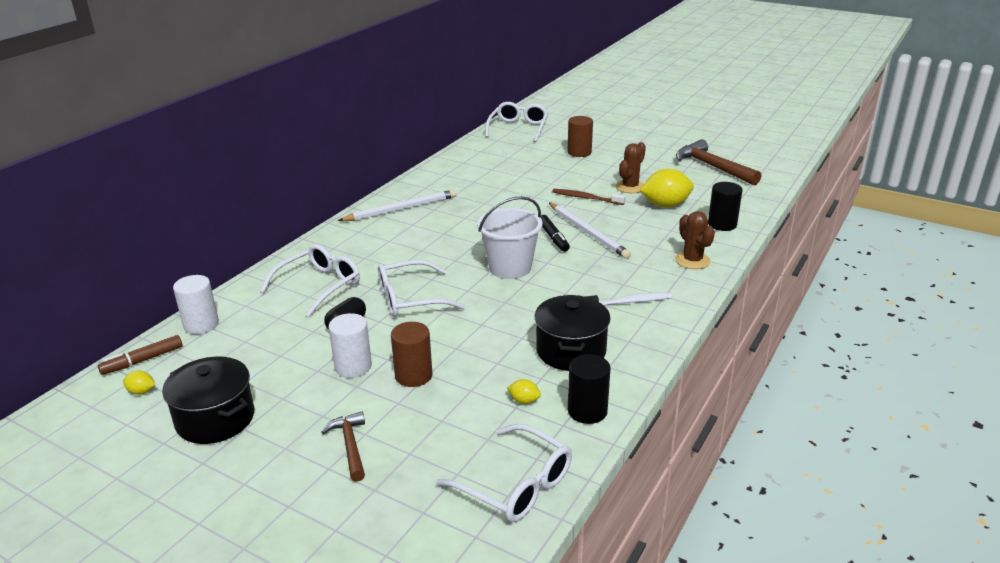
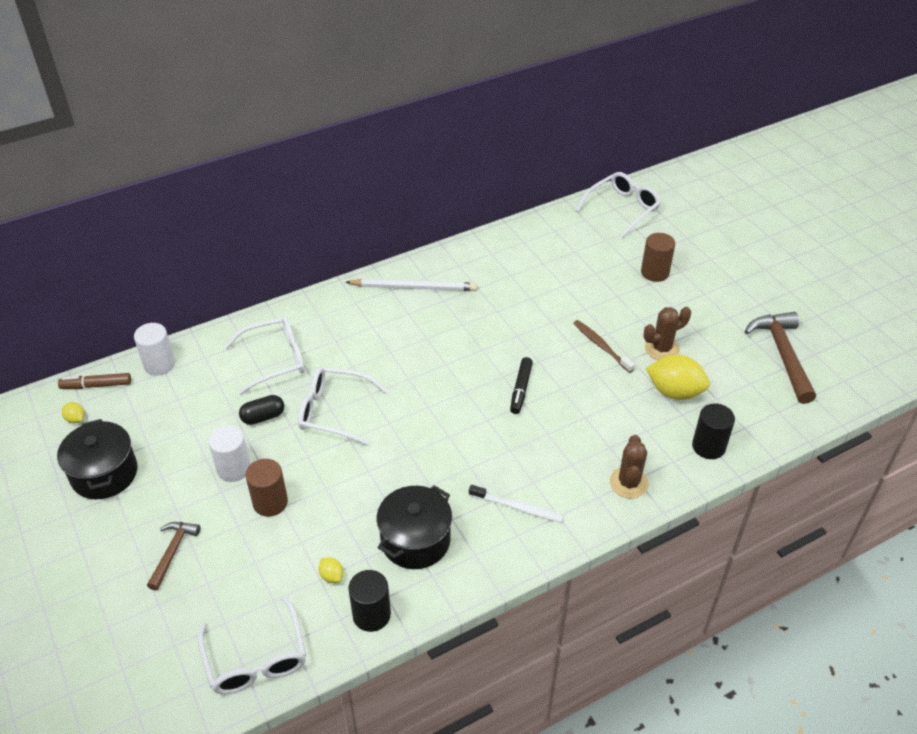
camera: 30 degrees right, 15 degrees up
(510, 268) = (448, 411): white bucket -> none
(588, 232) = (560, 397): white pencil -> none

